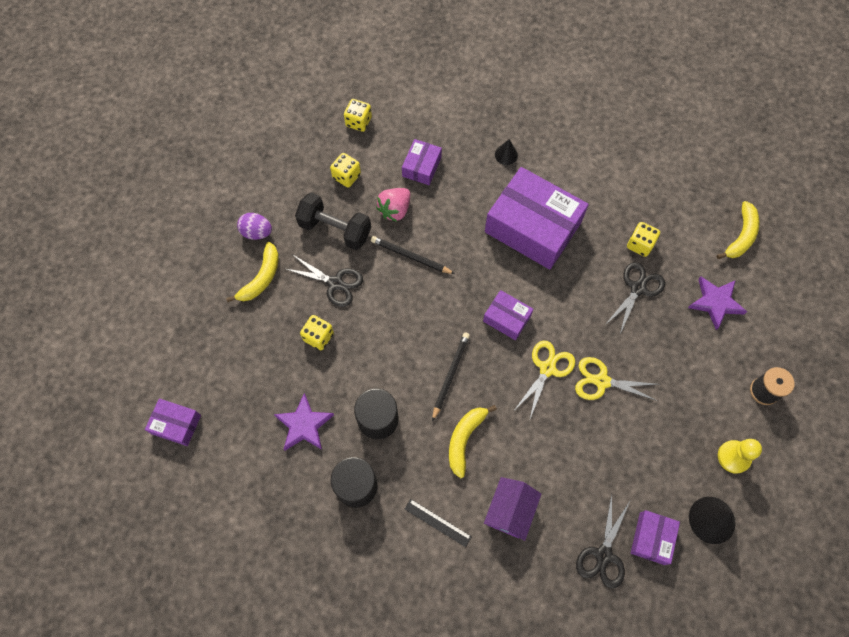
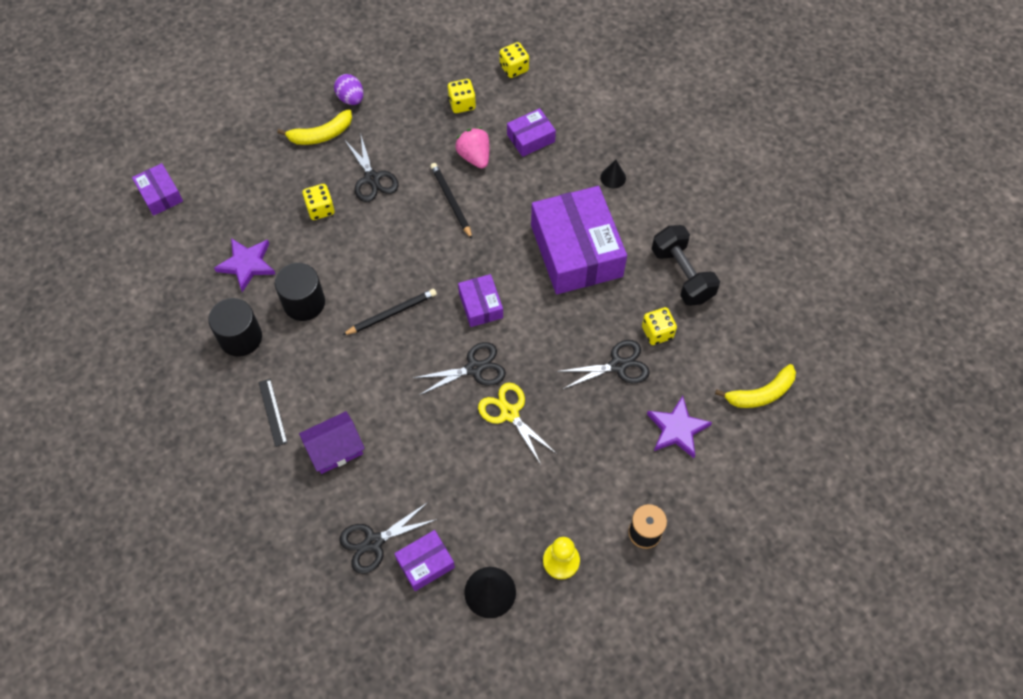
camera: 40 degrees right, 5 degrees down
(335, 229) = (412, 138): black dumbbell -> black dumbbell (682, 275)
(395, 210) = (474, 156): pink strawberry -> pink strawberry turned 75 degrees clockwise
(464, 439) = (354, 369): yellow banana -> none
(547, 368) = (474, 368): yellow scissors -> black scissors

